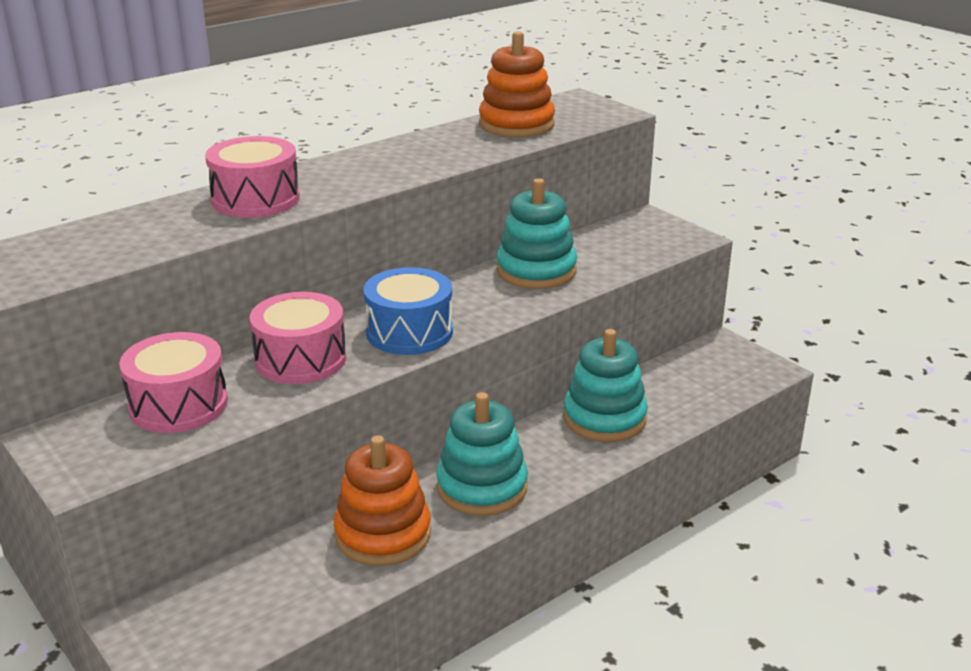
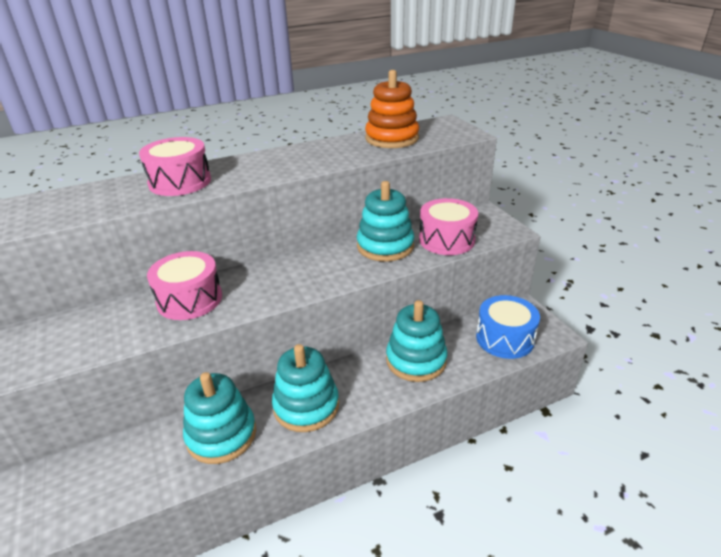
camera: 15 degrees right, 5 degrees up
(178, 405) = (90, 326): pink drum -> pink drum (446, 240)
(383, 534) = (221, 435): orange stacking toy -> turquoise stacking toy
(409, 332) = (273, 286): blue drum -> blue drum (505, 338)

